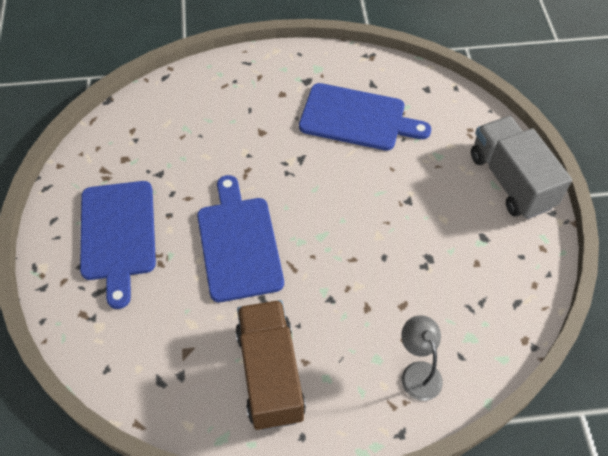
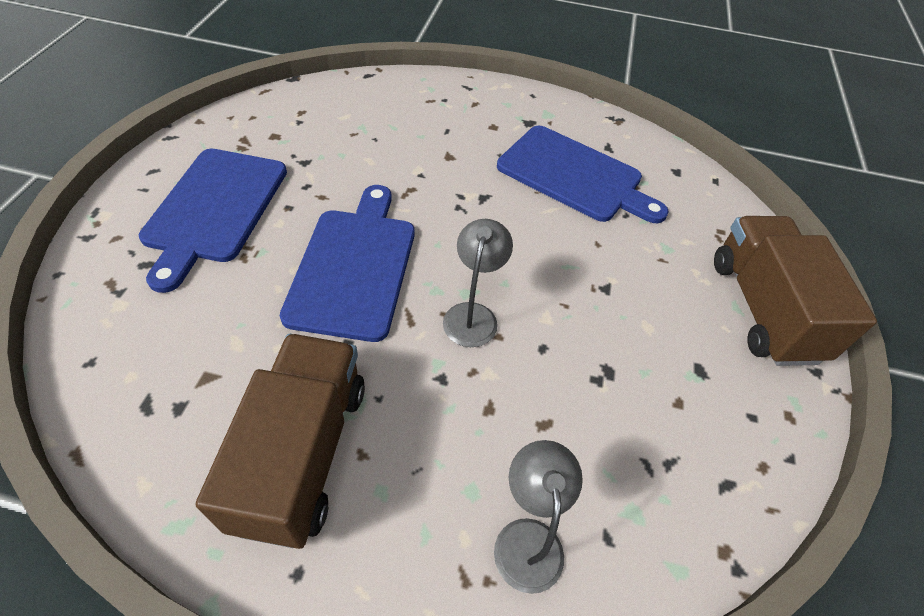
camera: 15 degrees right, 5 degrees down
(331, 250) = (473, 315): none -> grey lamp
(511, 181) = (762, 309): grey truck -> brown truck

